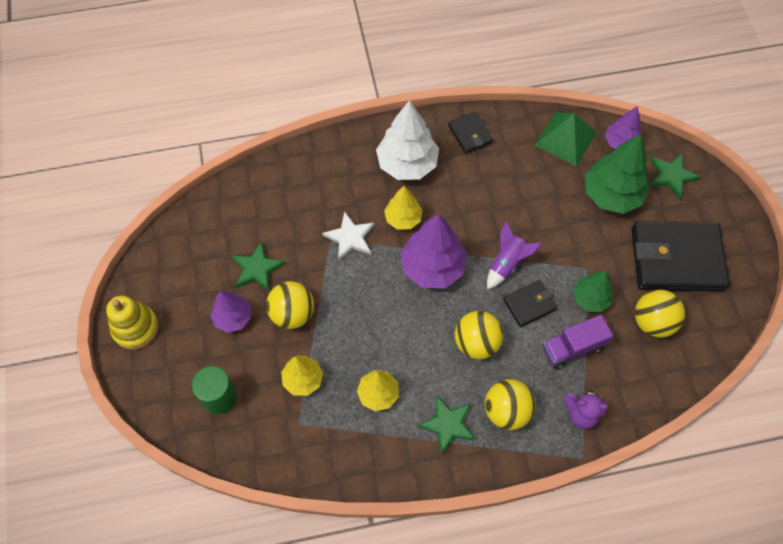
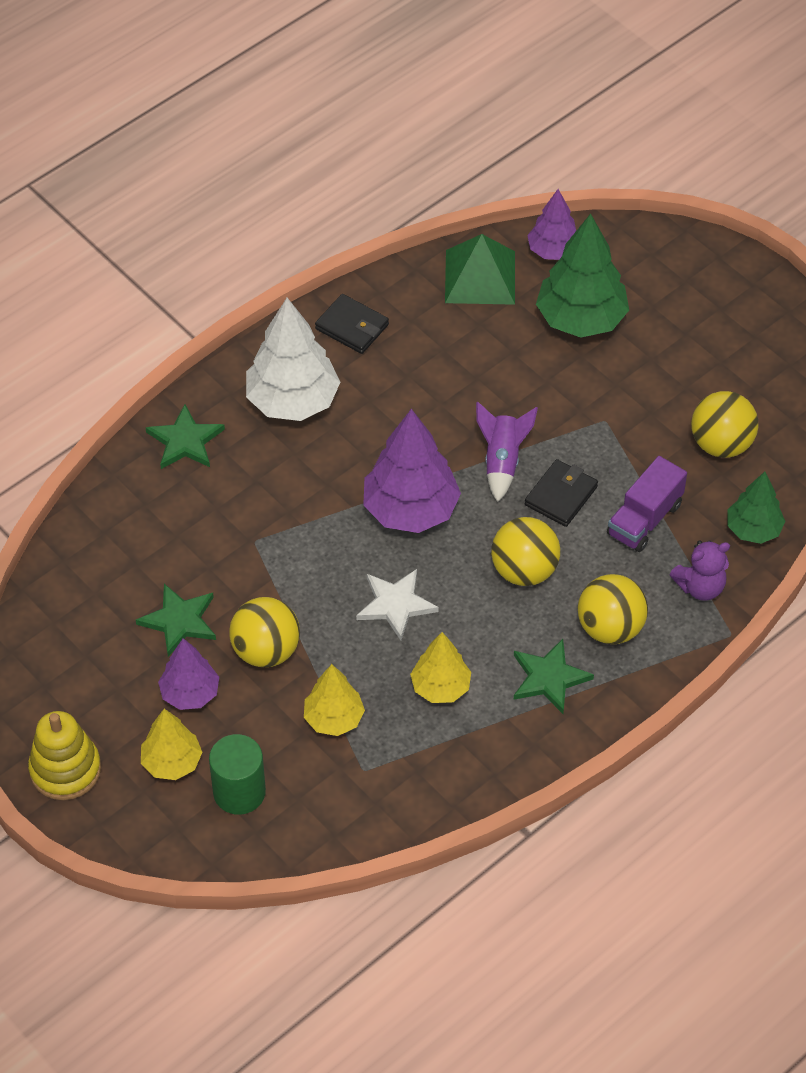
camera: 30 degrees left, 10 degrees down
(350, 237) = (278, 525): white star -> white star (396, 604)
(403, 218) = (333, 470): yellow tree -> yellow tree (172, 762)
(590, 298) = (630, 453): green tree -> green tree (753, 529)
(671, 176) = (641, 262): green star -> green star (185, 441)
(676, 259) = (706, 359): black wallet -> none

